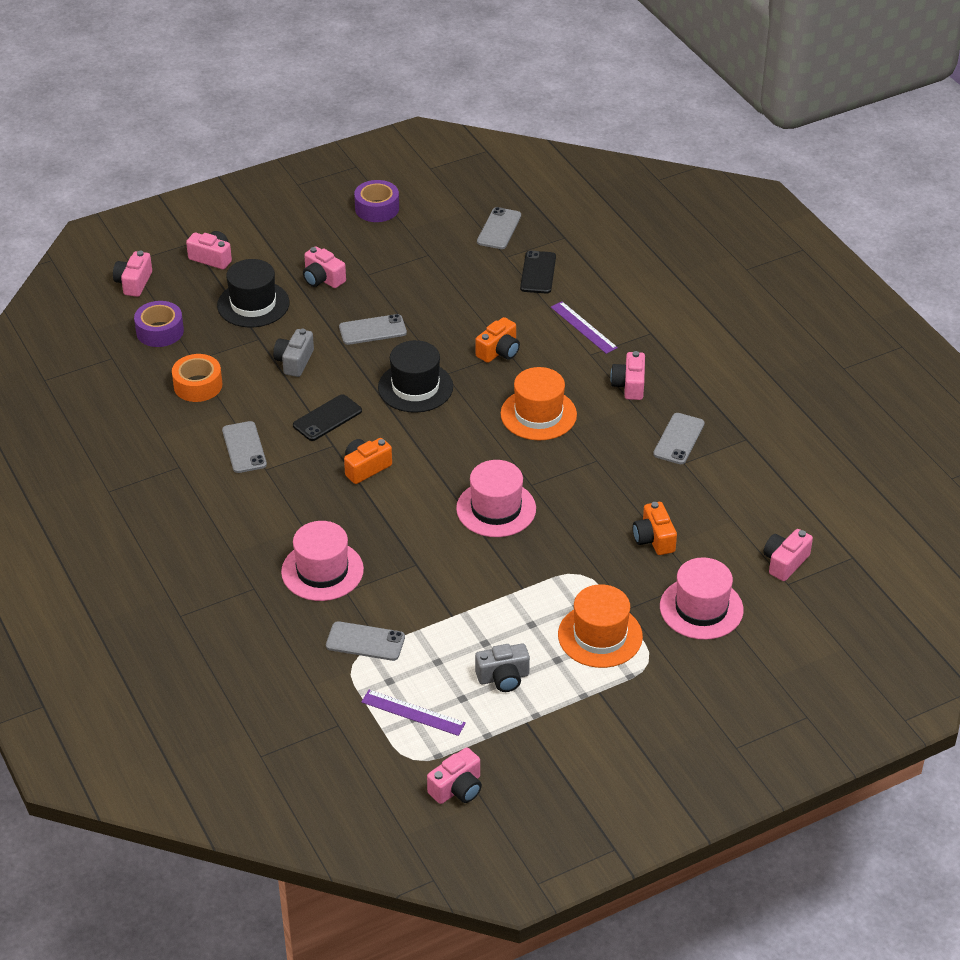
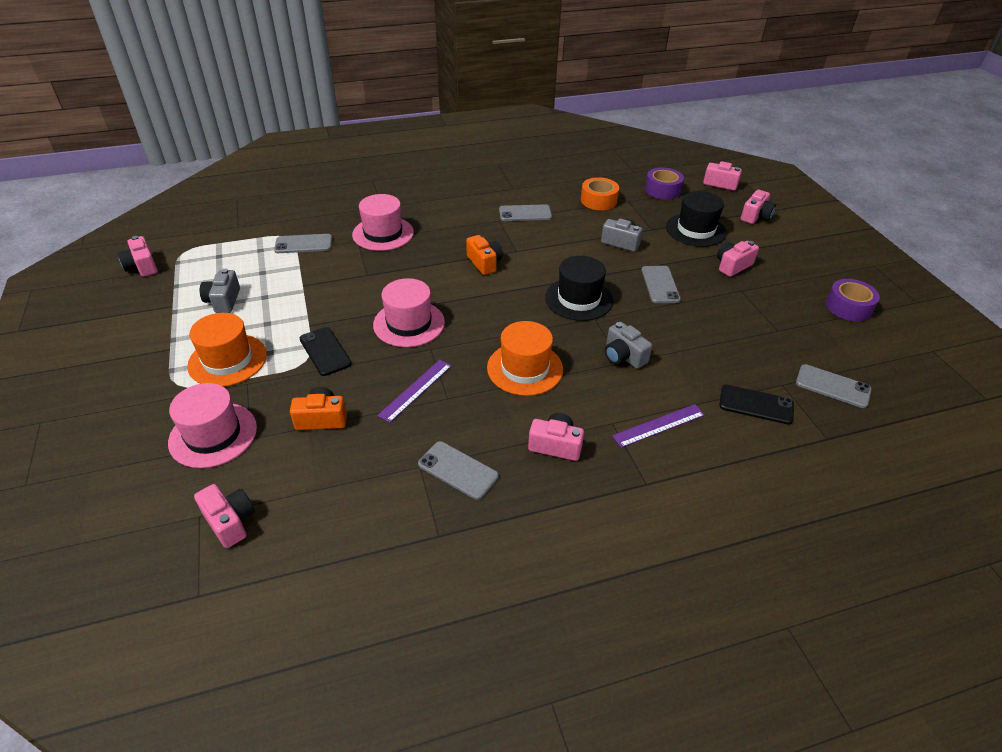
camera: 100 degrees right, 0 degrees up
(327, 418) = (549, 251): black phone -> black phone (325, 351)
(365, 641) = (303, 244): grey phone -> grey phone turned 60 degrees clockwise
(413, 712) = (224, 256): purple ruler -> purple ruler (416, 390)
(499, 351) = (623, 356): orange camera -> grey camera

